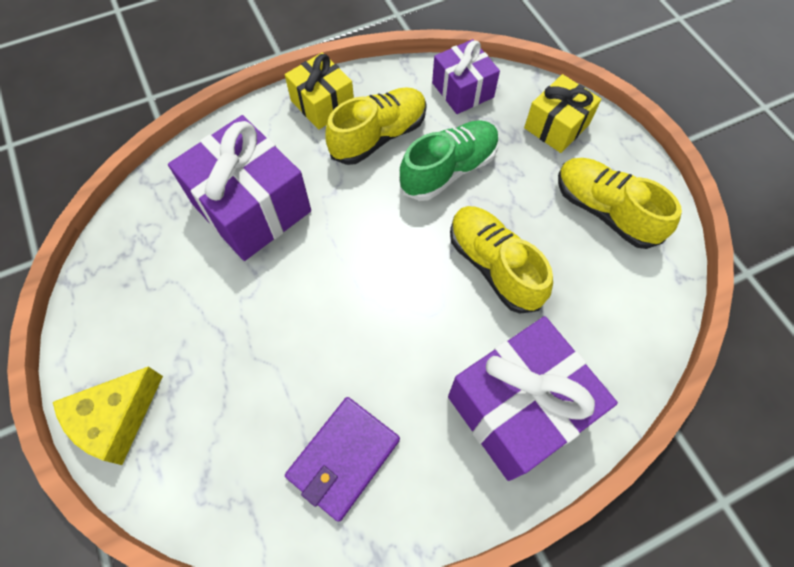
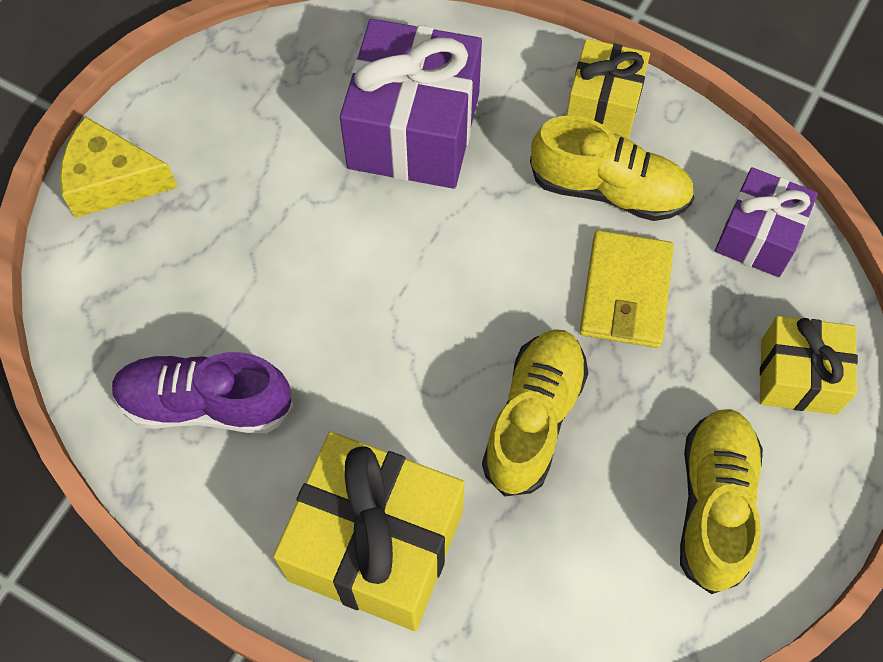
camera: 55 degrees right, 0 degrees up
(343, 458) = (205, 404): purple wallet -> purple shoe
(449, 170) = (625, 292): green shoe -> yellow wallet
(518, 408) = (376, 545): purple gift -> yellow gift

